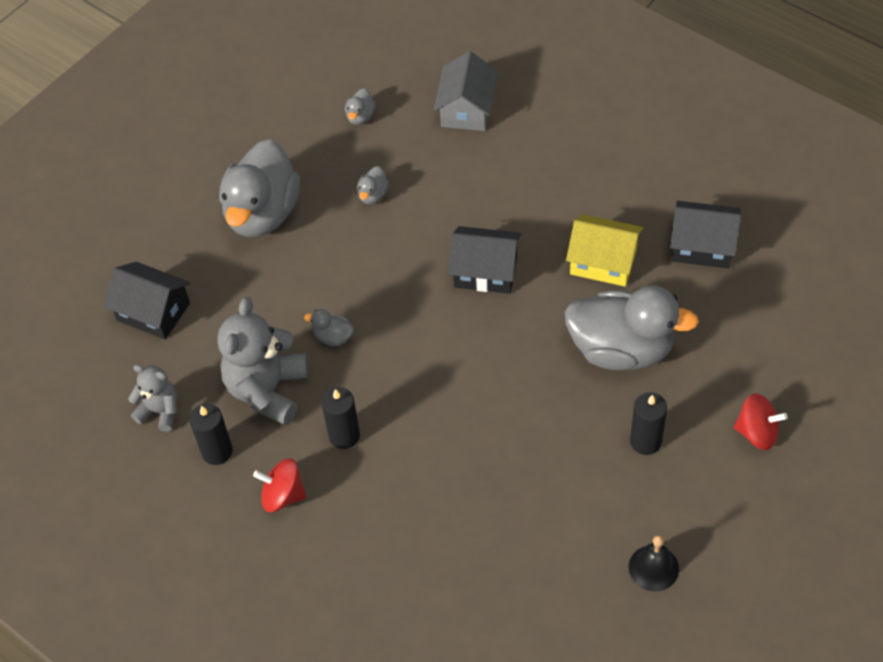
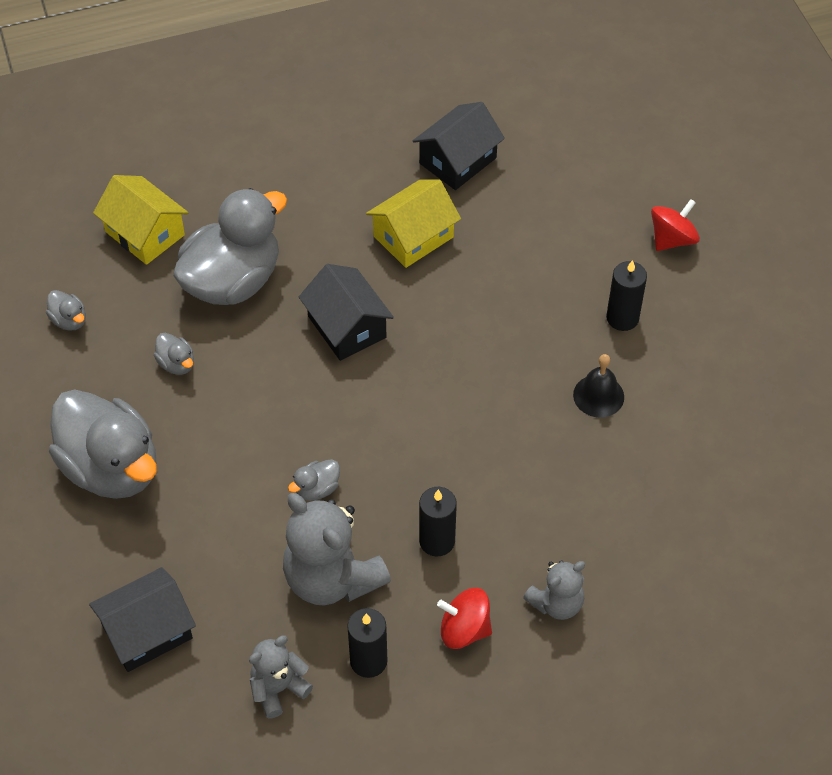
camera: 60 degrees left, 0 degrees up
(283, 496) = (464, 629): red spinning top -> red spinning top turned 60 degrees clockwise
(347, 543) = (556, 603): none -> grey teddy bear
(467, 109) = (145, 233): grey house -> yellow house
(485, 271) = (347, 327): black house -> black house turned 75 degrees counterclockwise
(621, 349) = (516, 279): grey duck -> grey duck (232, 281)
(653, 568) = (748, 386): black bell -> black bell (598, 396)

